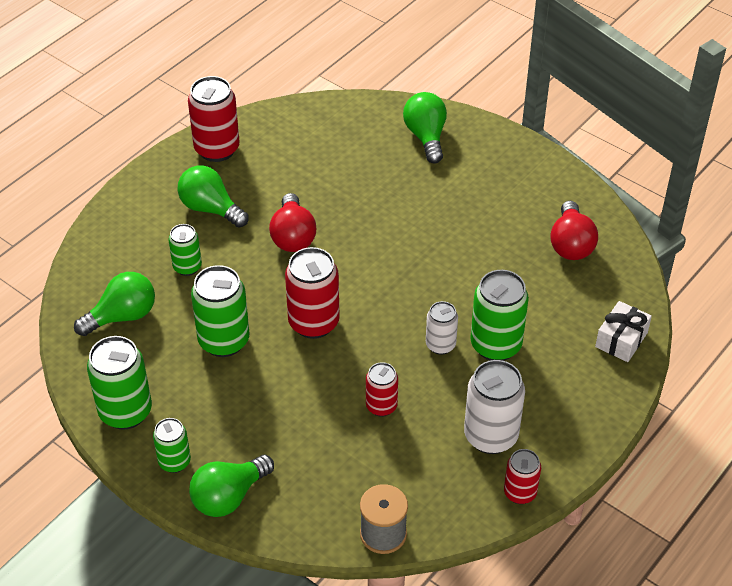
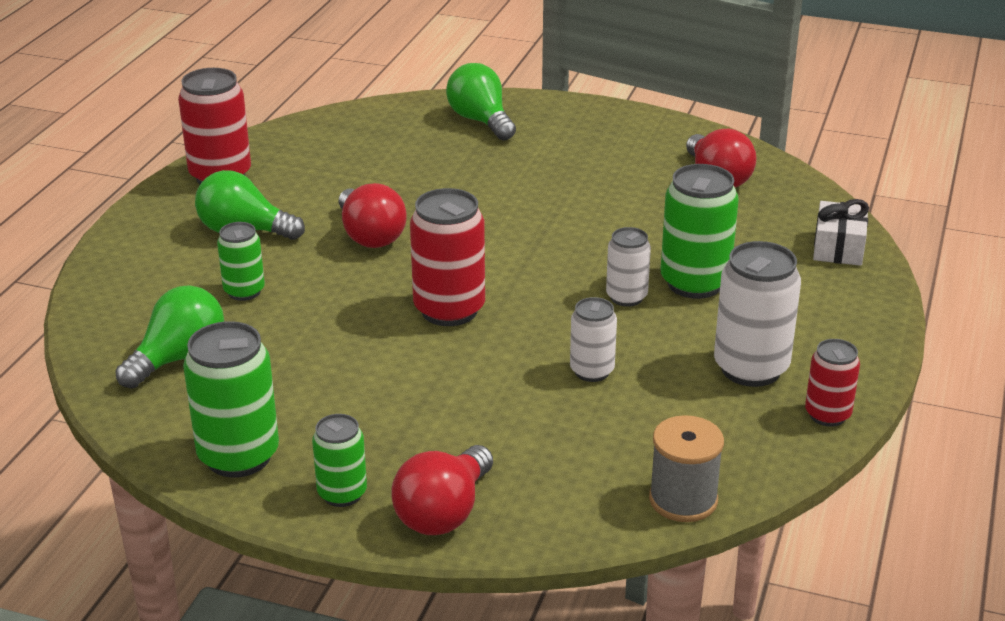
camera: 20 degrees left, 15 degrees down
(224, 341) = (338, 353): green can -> none
(229, 496) = (444, 512): green light bulb -> red light bulb
(381, 406) = (592, 371): red can -> white can

